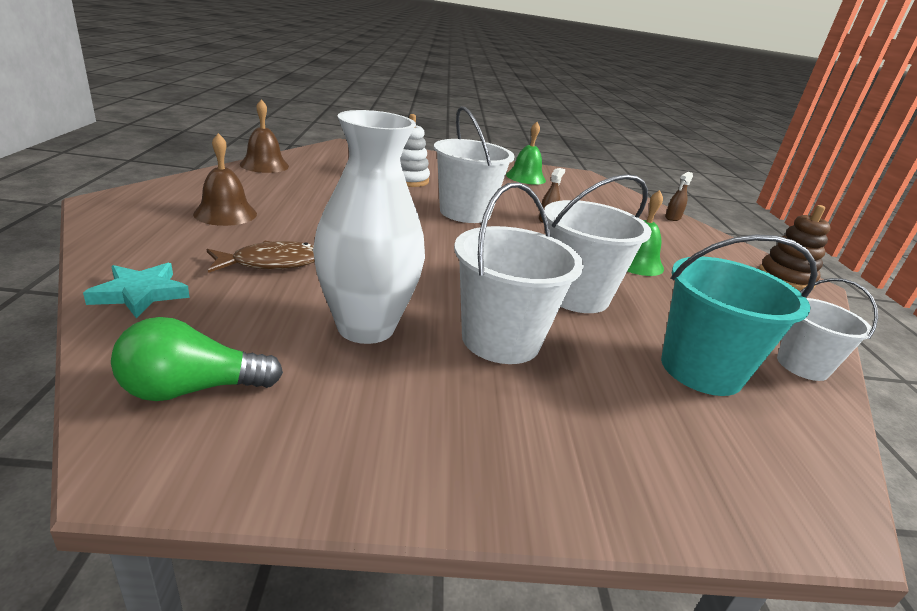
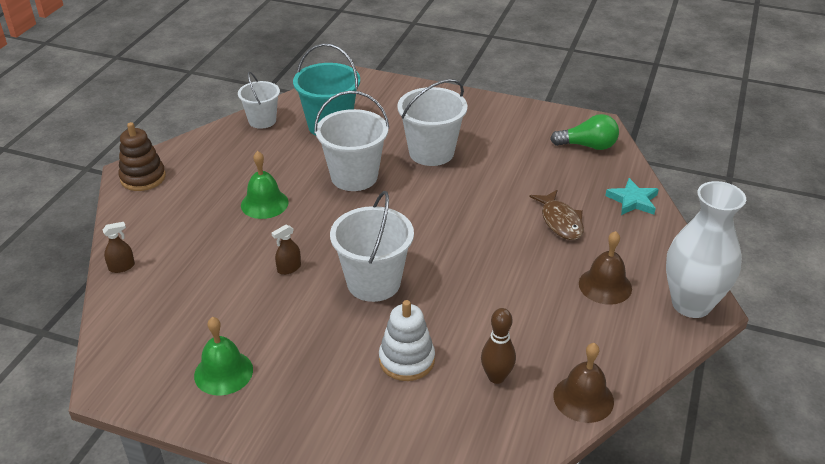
camera: 155 degrees left, 10 degrees up
(272, 263) = (560, 221): brown fish -> brown fish turned 105 degrees counterclockwise
(334, 173) = (496, 377): none -> brown bowling pin
(366, 327) = (505, 167): white vase -> white vase (691, 304)

